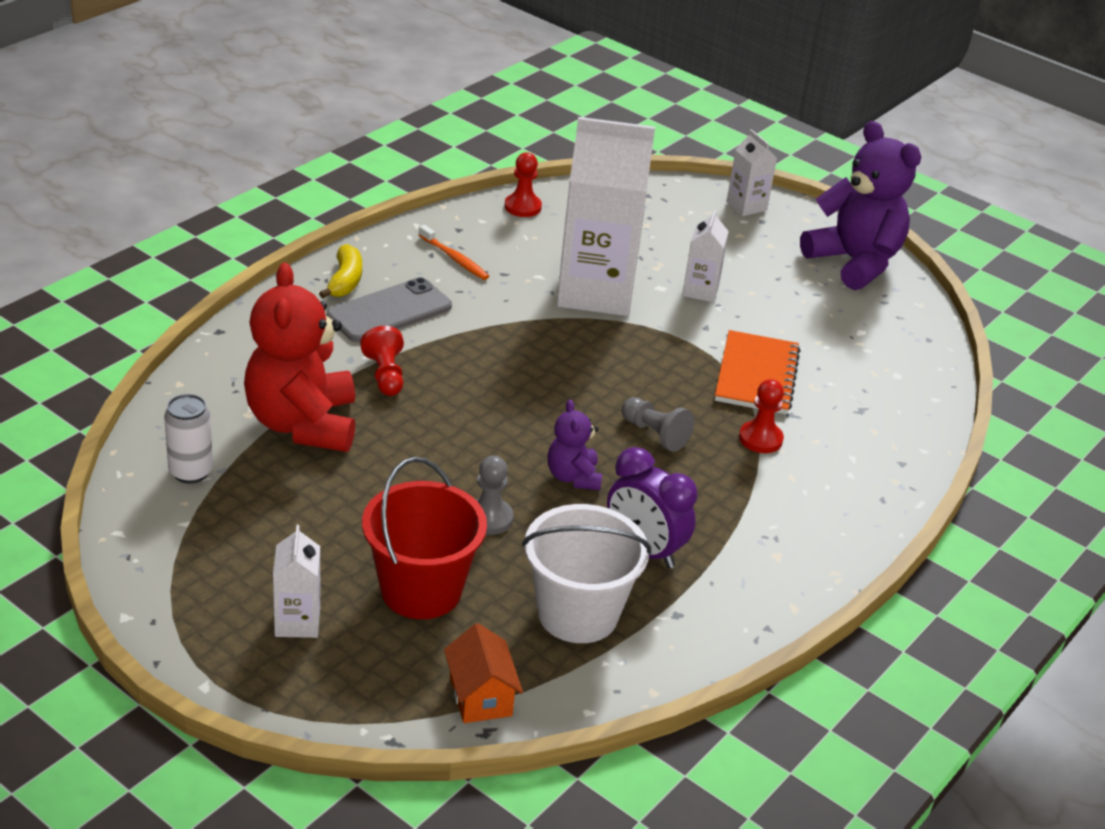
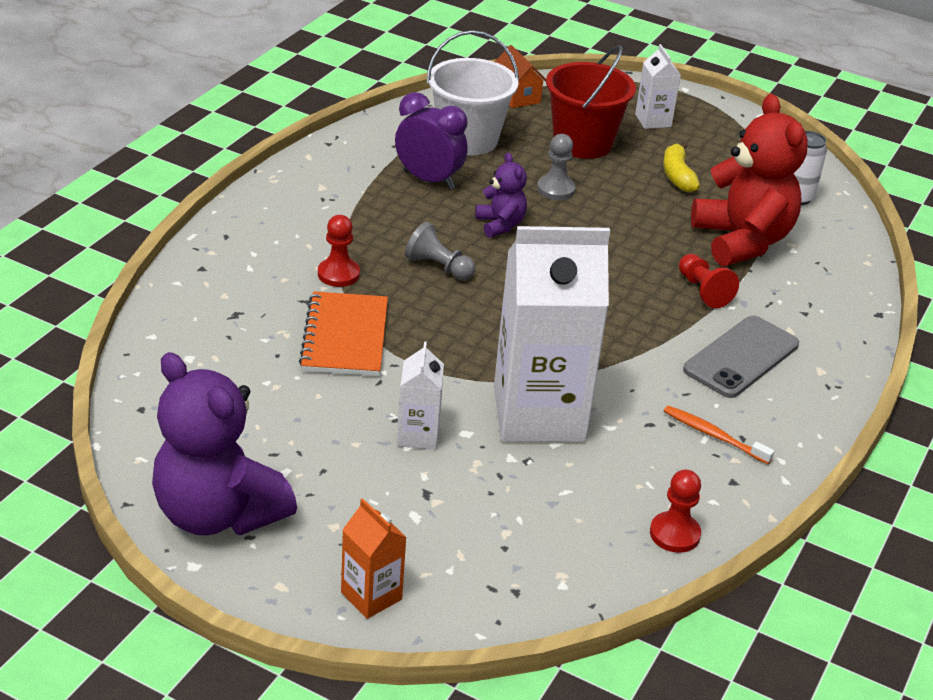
camera: 170 degrees right, 0 degrees up
(345, 281) = (808, 387): yellow banana -> yellow banana (677, 176)
(746, 206) = (371, 596): white carton -> orange carton

